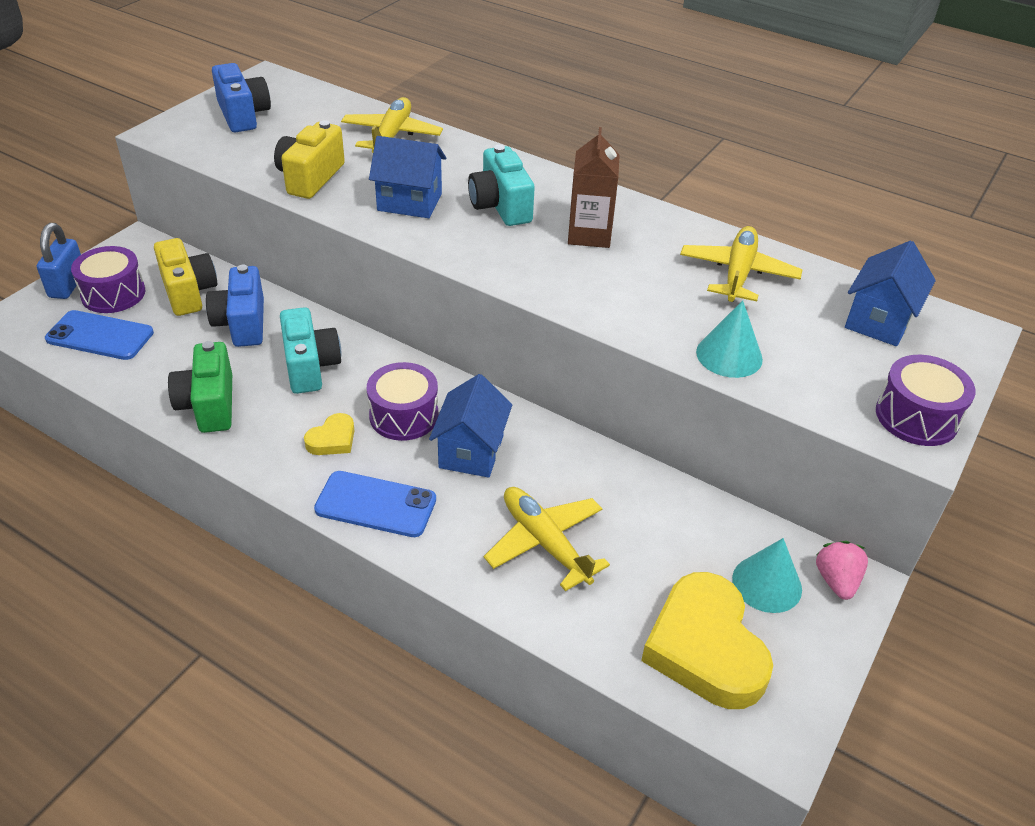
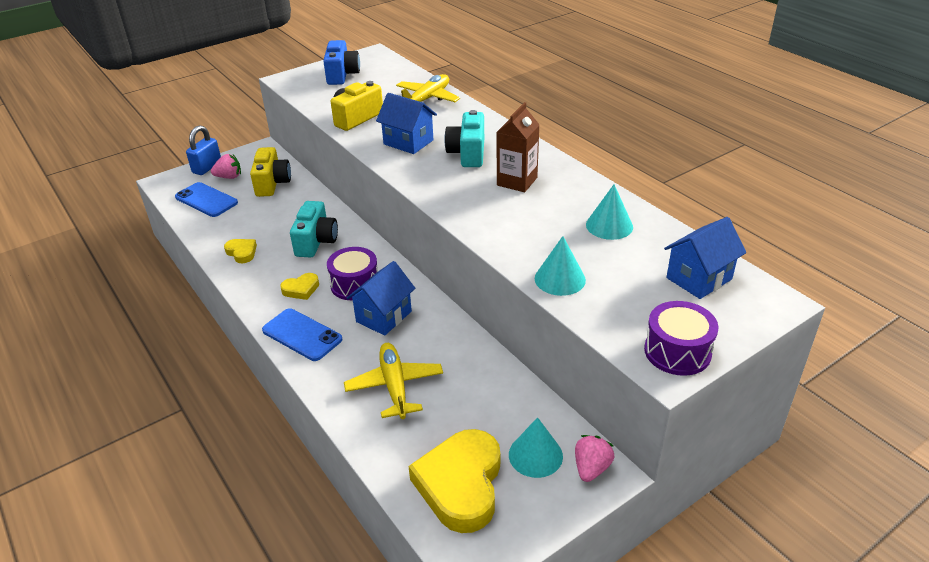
camera: 25 degrees right, 5 degrees down
(113, 294) = (229, 177): purple drum -> pink strawberry
(209, 405) = (242, 252): green camera -> yellow heart
(242, 323) = (292, 208): blue camera -> none
(738, 273) = (609, 225): yellow plane -> turquoise cone

